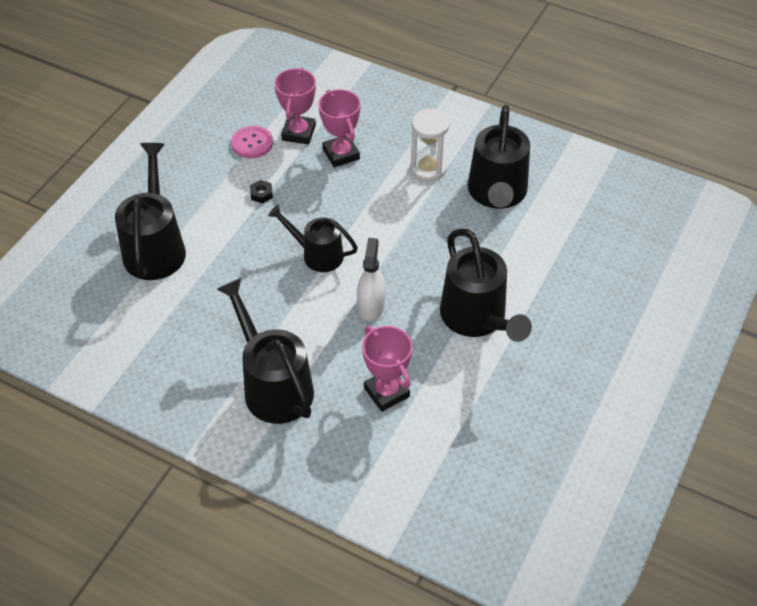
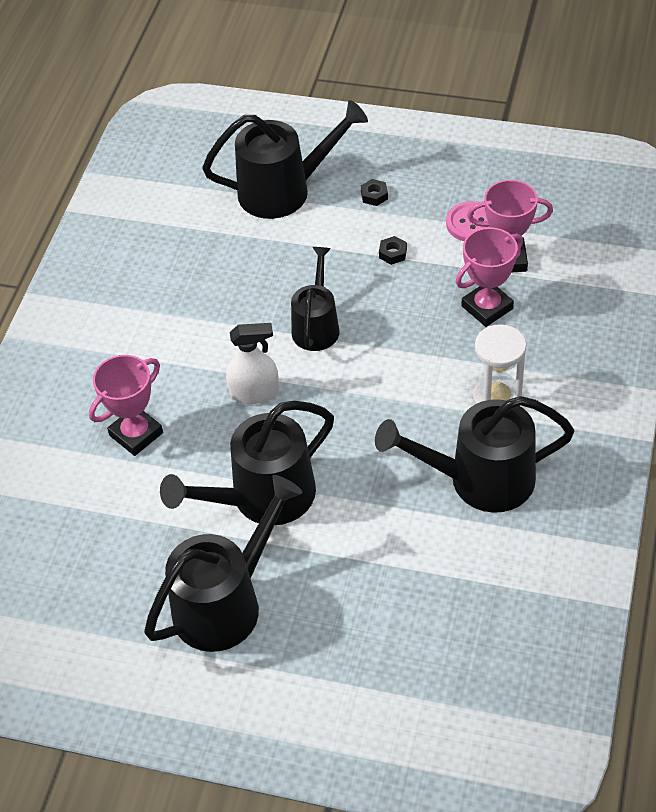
camera: 80 degrees right, 0 degrees up
(192, 192) = (374, 195): none -> black nut
(273, 385) = (125, 335): black watering can -> black watering can (226, 602)

